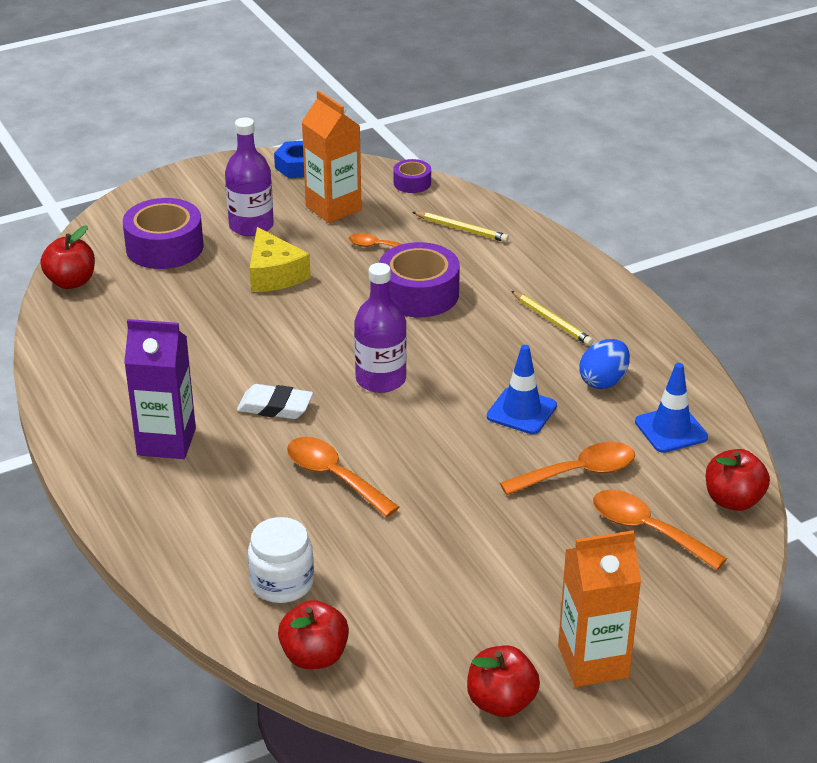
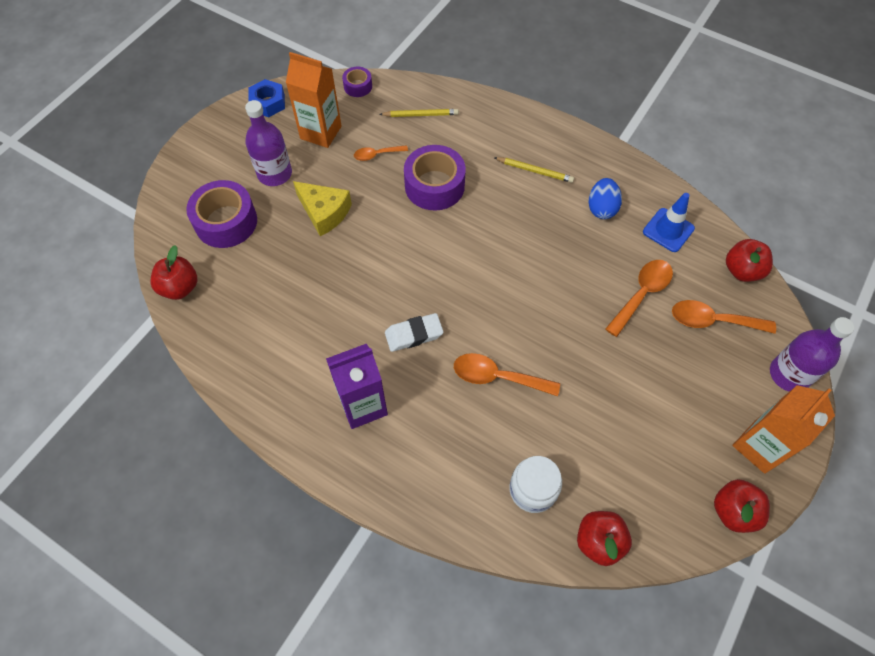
camera: 30 degrees left, 25 degrees up
(381, 379) = (465, 274): purple bottle -> purple bottle (789, 374)
(521, 411) = (572, 258): blue traffic cone -> none

